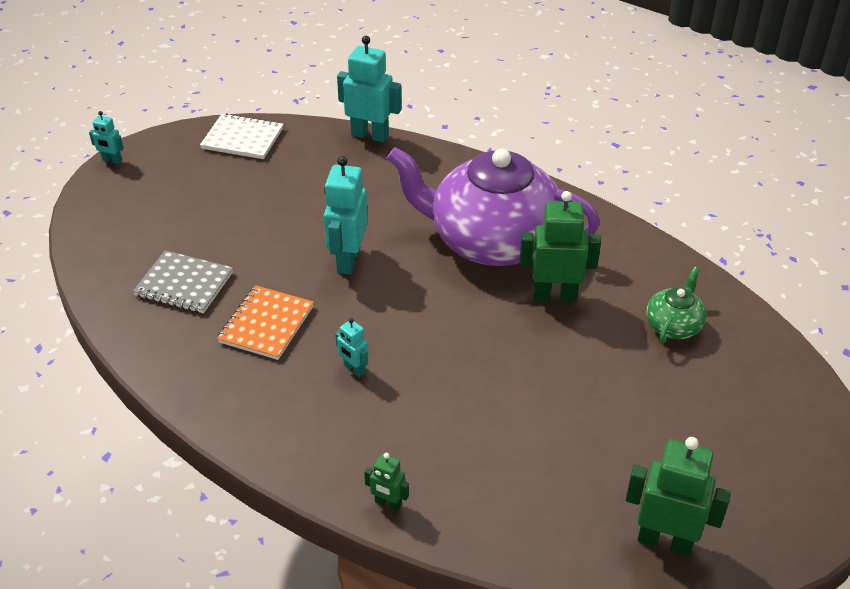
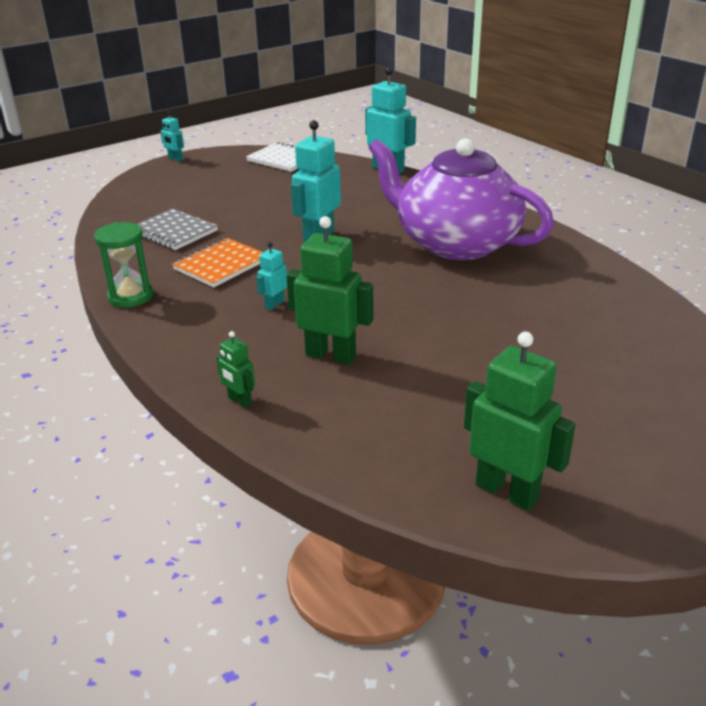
camera: 20 degrees right, 10 degrees down
(195, 393) = (130, 296): none -> green hourglass
(354, 369) = (274, 304): turquoise robot -> turquoise robot turned 60 degrees clockwise
(554, 295) = (494, 286): green robot -> green robot (331, 355)
(673, 325) = (606, 326): green teapot -> none

